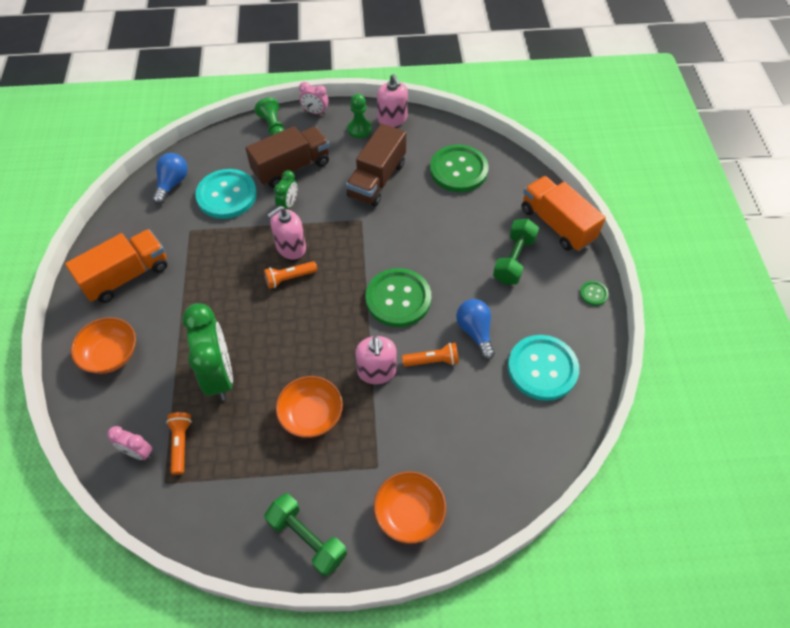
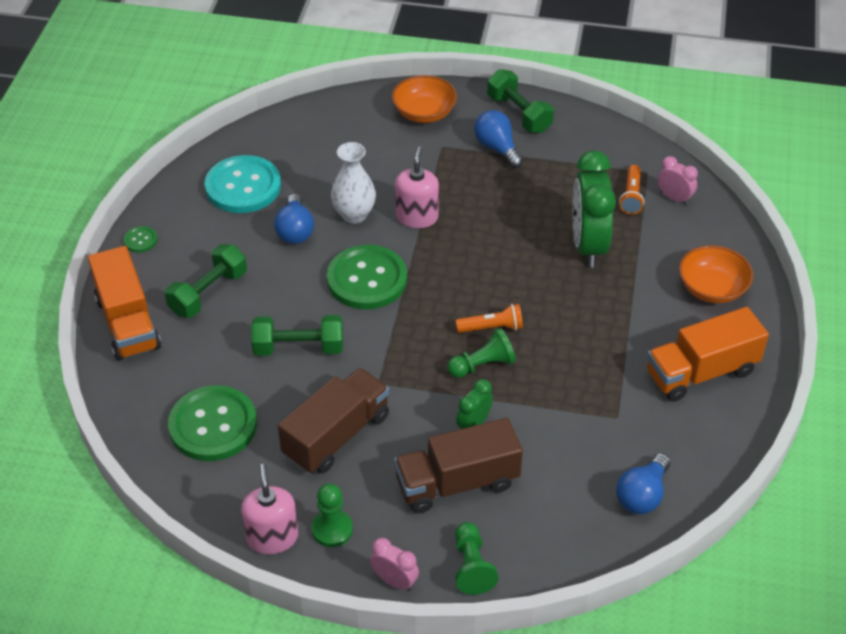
camera: 165 degrees left, 10 degrees down
(227, 195) = (561, 458): turquoise button -> none
(291, 247) = (482, 365): pink soap dispenser -> green pawn
(311, 415) = (495, 195): orange bowl -> none
(321, 478) = (497, 148): none -> blue light bulb
(427, 232) = (298, 348): none -> green dumbbell
(432, 361) = (354, 214): orange flashlight -> white vase

